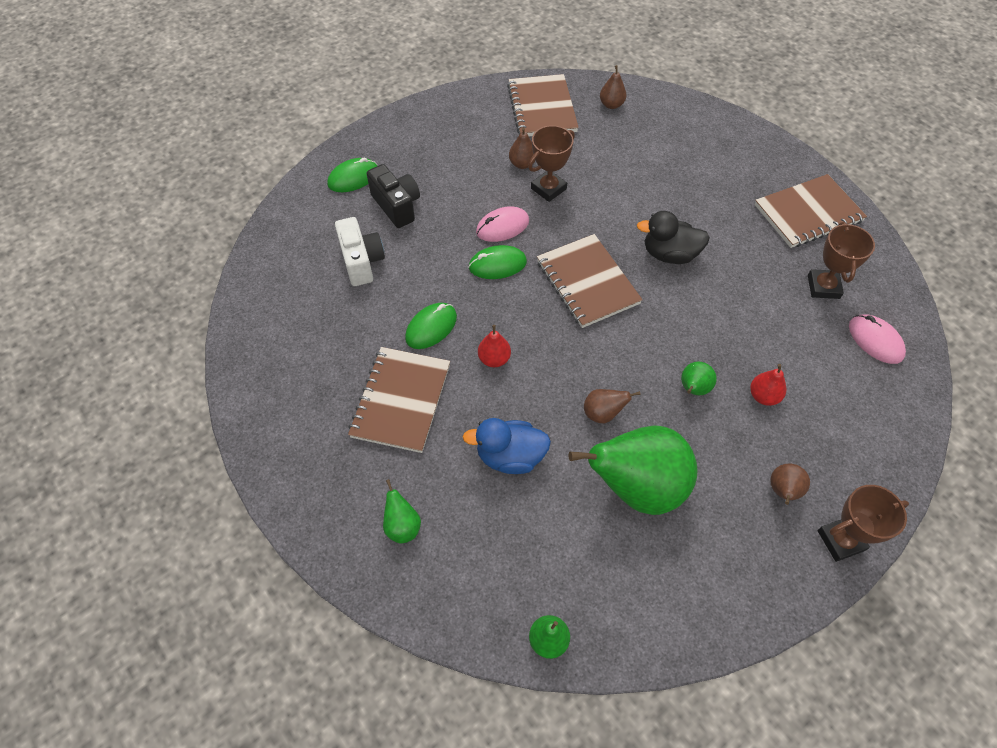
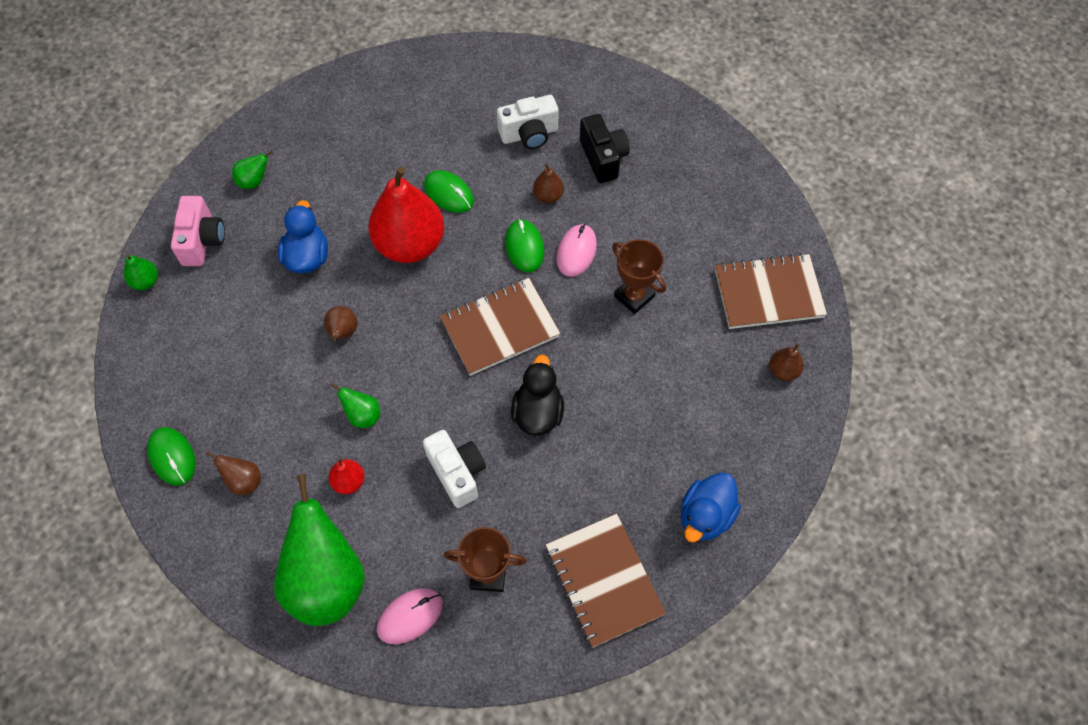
camera: 90 degrees right, 5 degrees up
(353, 178) = (641, 118): green mouse -> green mouse (172, 457)
(397, 206) = (603, 158): black camera -> black camera turned 75 degrees counterclockwise
(401, 400) = (371, 174): brown notebook -> none
(488, 577) = (202, 241): none -> pink camera
(494, 359) = (410, 244): red pear -> red pear, size x2.34
(502, 227) = (576, 252): pink mouse -> pink mouse turned 45 degrees clockwise
(522, 164) = (671, 271): brown pear -> brown pear (548, 196)
(636, 487) = (265, 355): green pear -> green pear (327, 580)
(737, 311) = (457, 473): none -> white camera
(740, 154) = (705, 516): none -> blue duck
(840, 540) = (189, 524): brown trophy -> none

